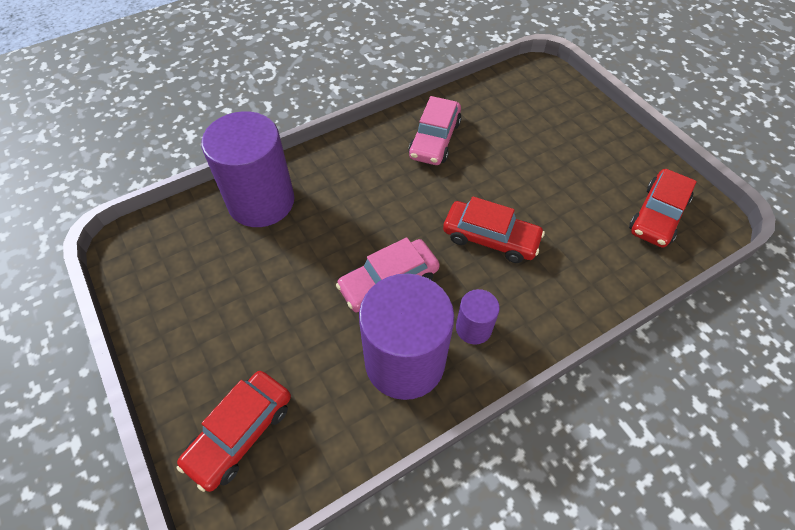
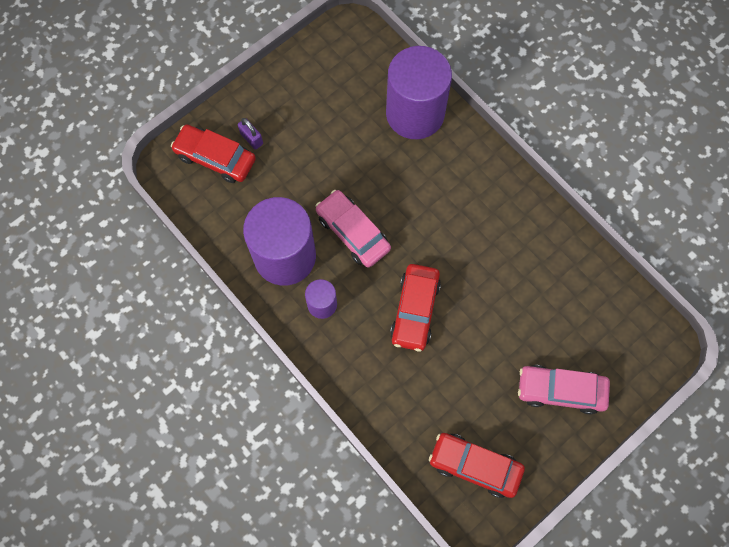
camera: 80 degrees right, 15 degrees up
(228, 379) = (251, 138): none -> purple padlock
(434, 139) = (526, 246): pink car -> pink car (561, 390)

